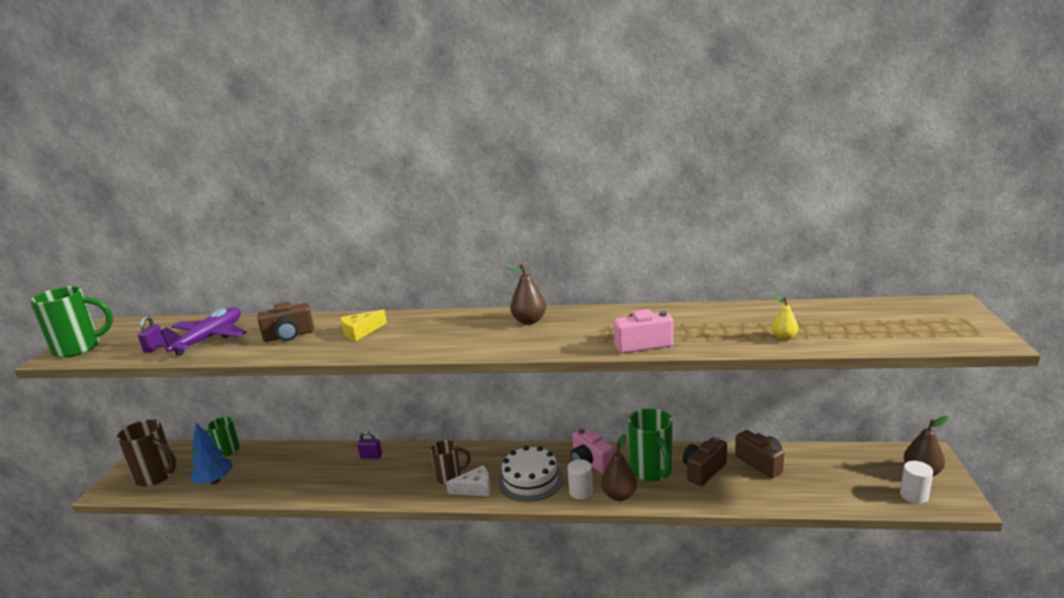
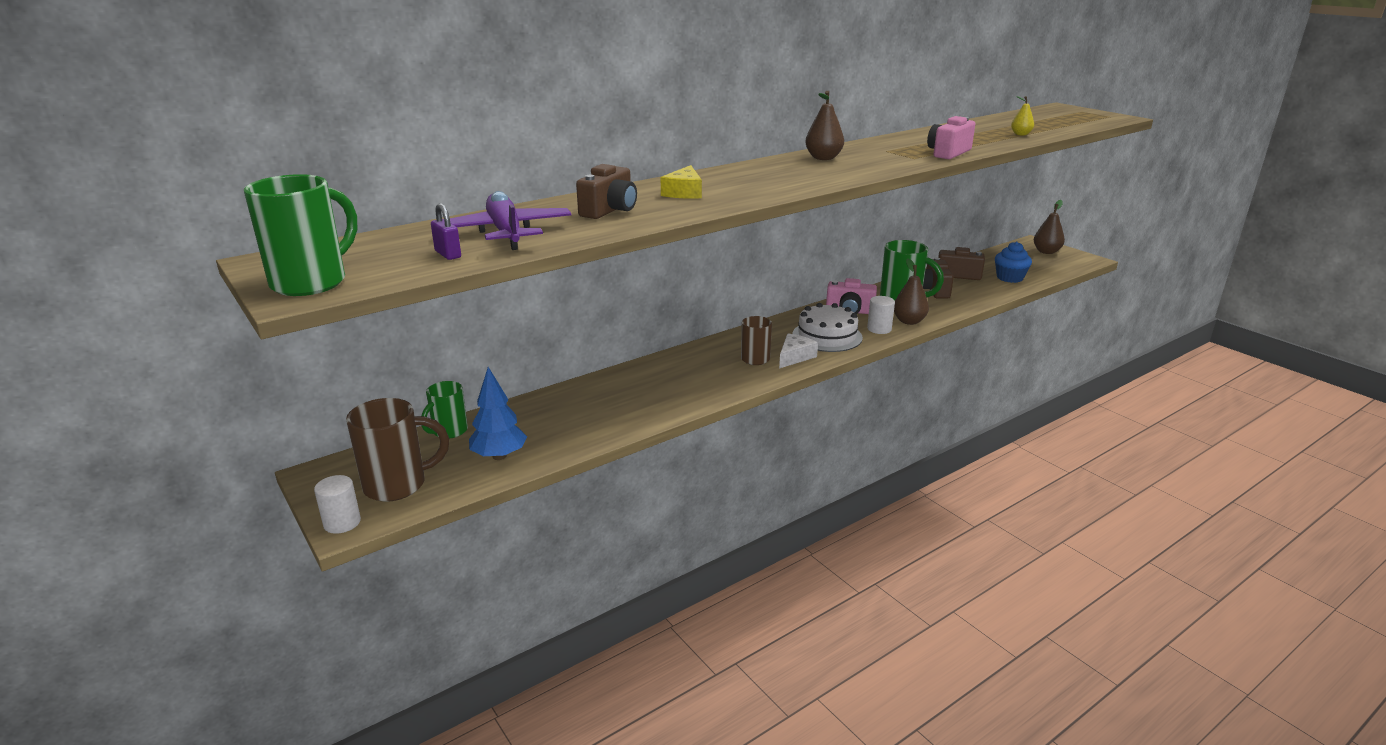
camera: 45 degrees left, 5 degrees up
(371, 456) = (646, 373): purple padlock -> none
(811, 489) = (1009, 278): none -> blue cupcake
(914, 495) = (1062, 263): white cylinder -> white cylinder (342, 523)

